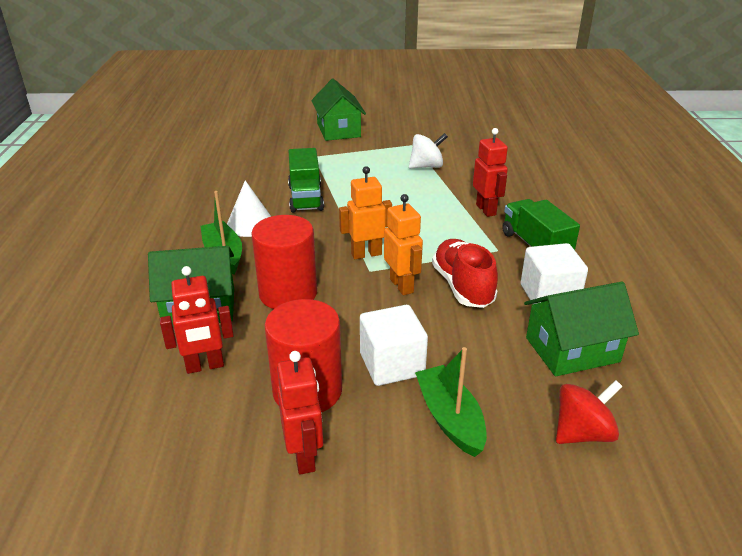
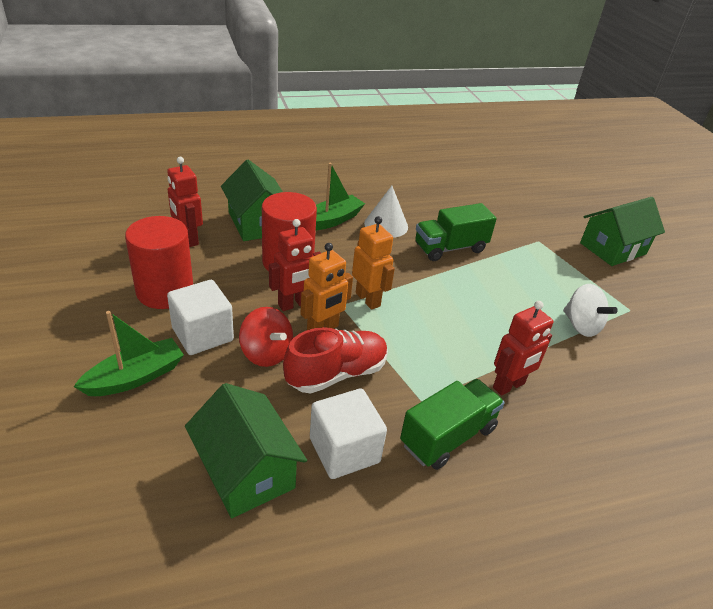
camera: 70 degrees right, 5 degrees up
(304, 456) = (94, 301): red robot -> red robot (294, 304)
(582, 433) = (116, 476): red spinning top -> red spinning top (266, 353)

